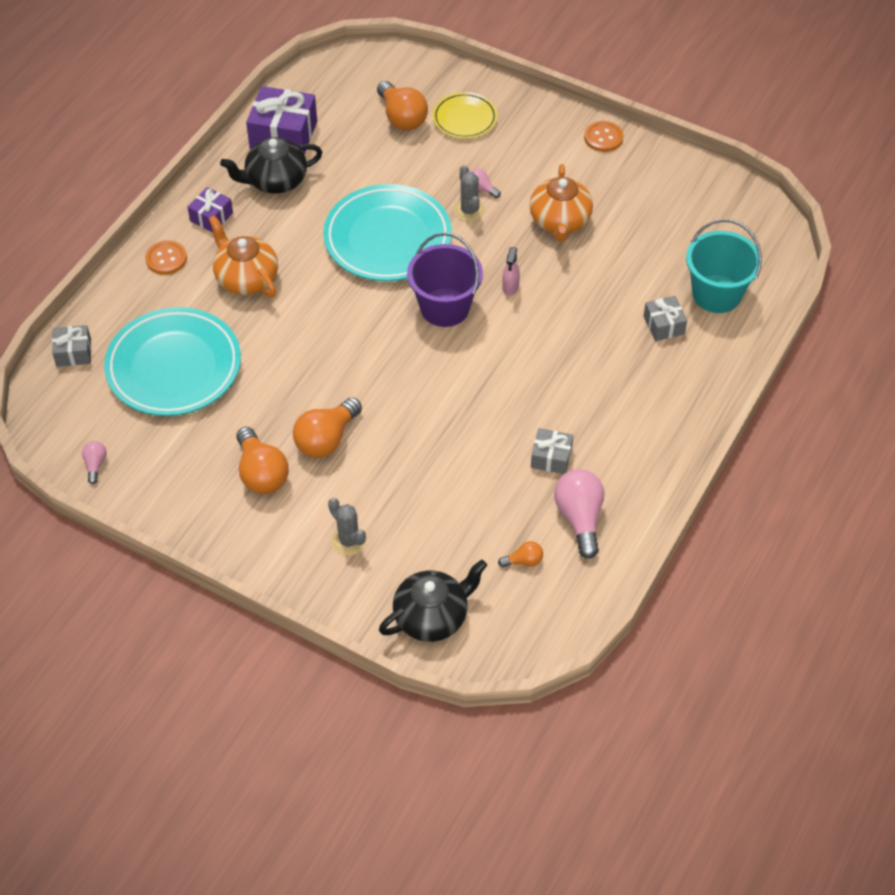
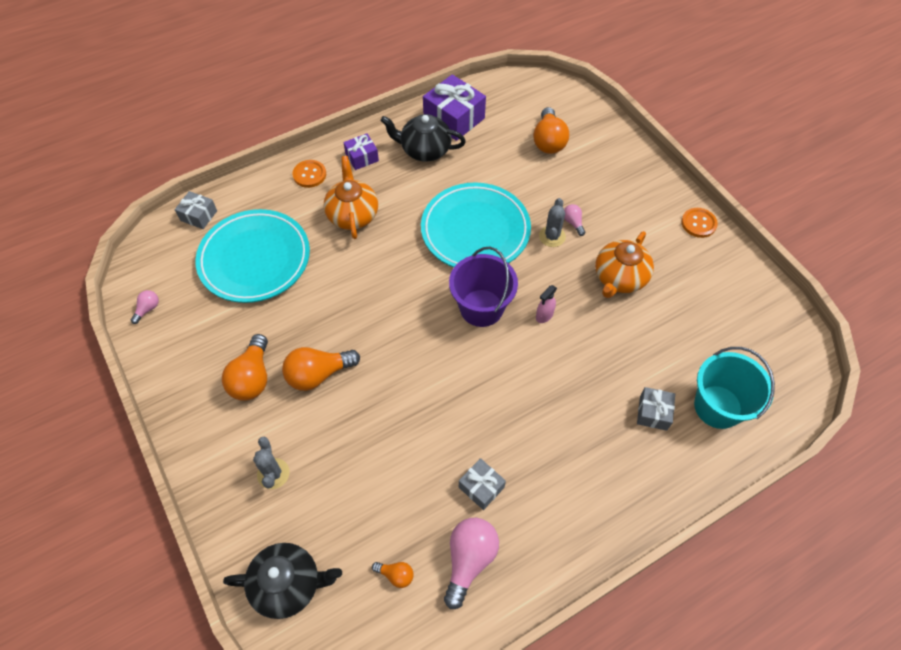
camera: 30 degrees right, 5 degrees up
(464, 119) = (595, 162): yellow plate -> none

